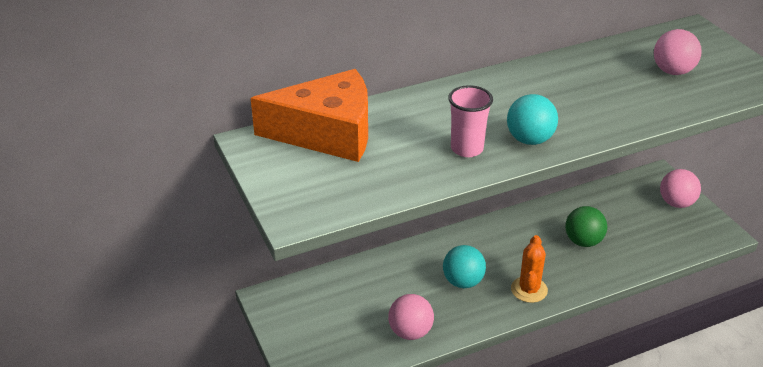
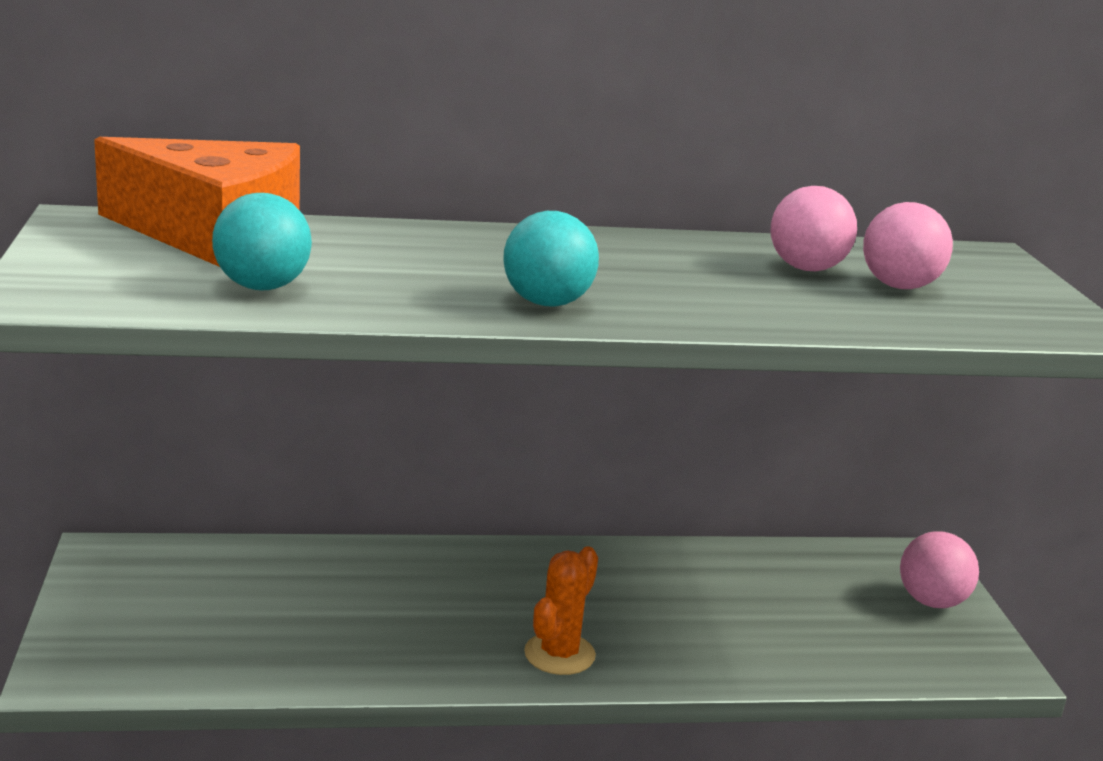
camera: 15 degrees right, 15 degrees down
(410, 332) = (297, 658): pink ball -> pink ball (806, 268)
(463, 282) = (448, 614): turquoise ball -> turquoise ball (262, 287)
(467, 149) = (423, 291): pink cup -> none
(583, 241) = (713, 612): green ball -> none

